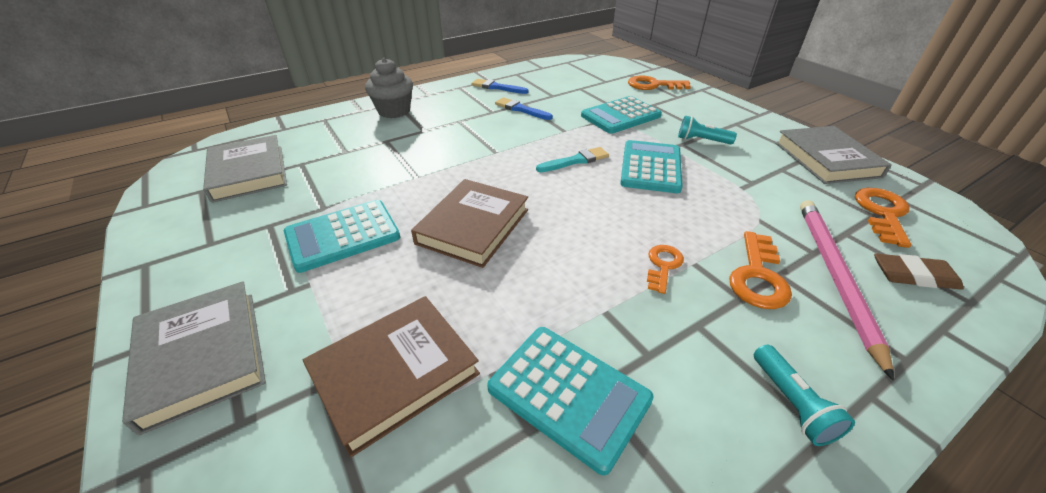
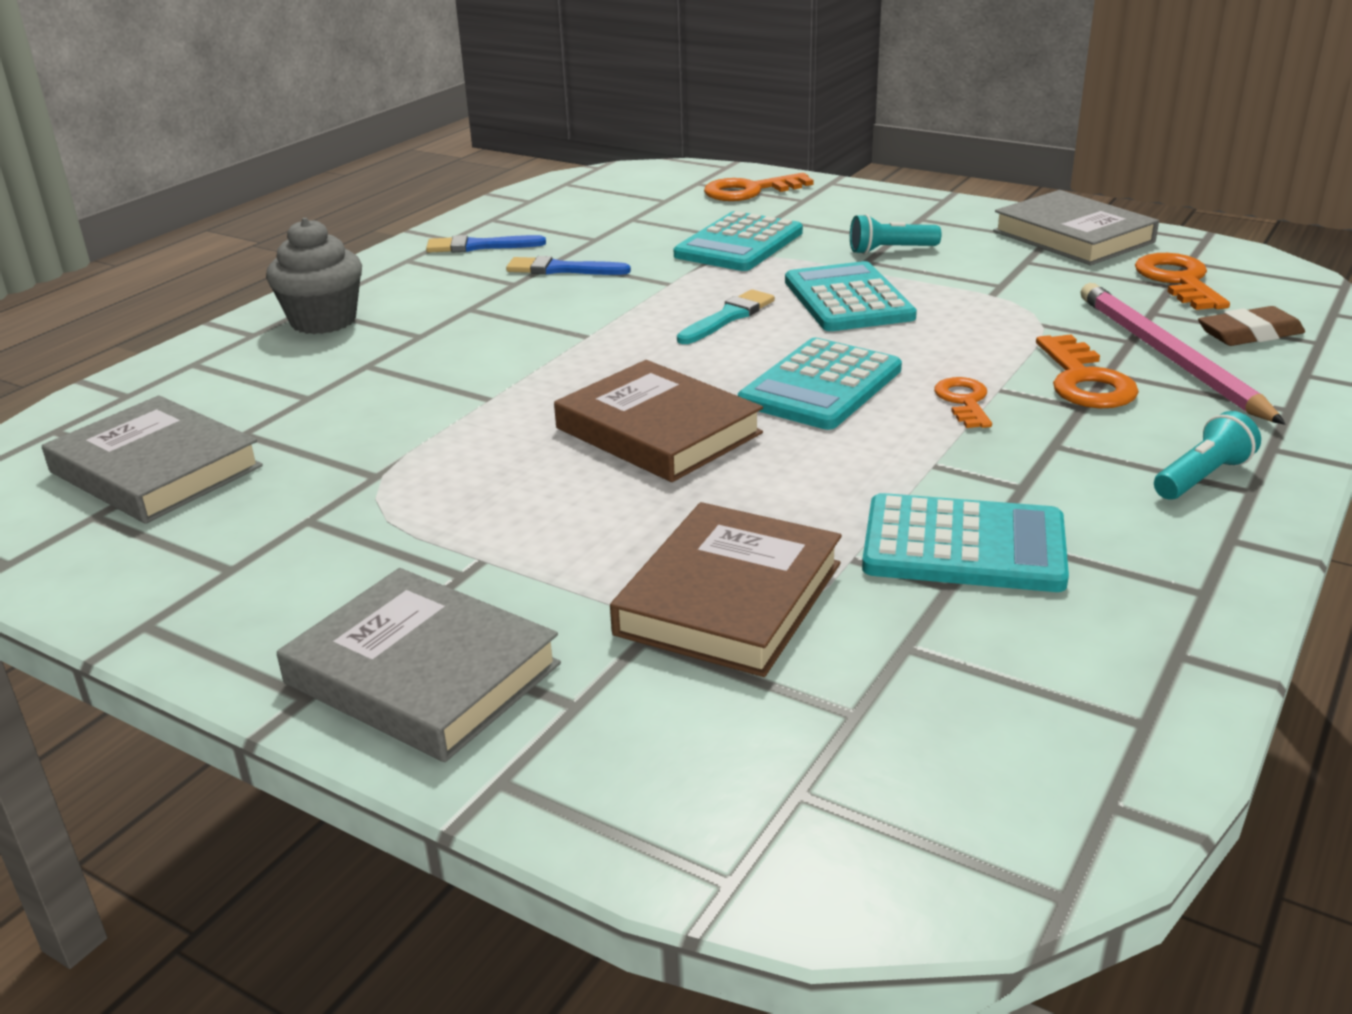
camera: 25 degrees left, 10 degrees down
(343, 236) = (460, 496): turquoise calculator -> turquoise calculator (821, 386)
(473, 226) = (658, 431): brown book -> brown book turned 45 degrees counterclockwise
(791, 403) = (1202, 477): turquoise flashlight -> turquoise flashlight turned 90 degrees counterclockwise

